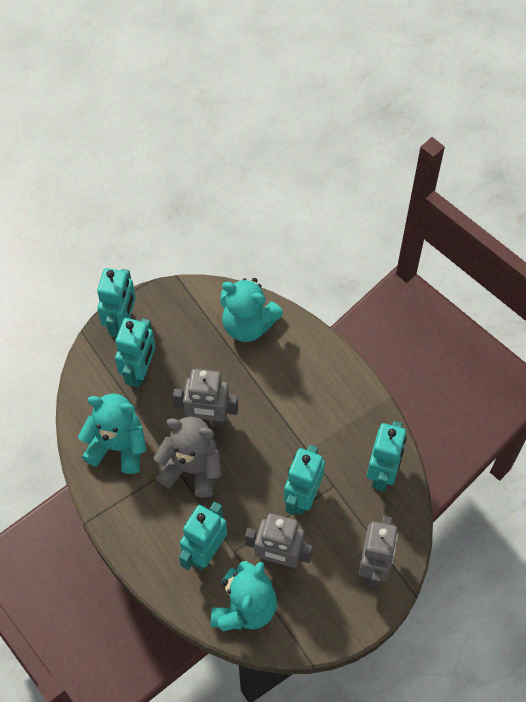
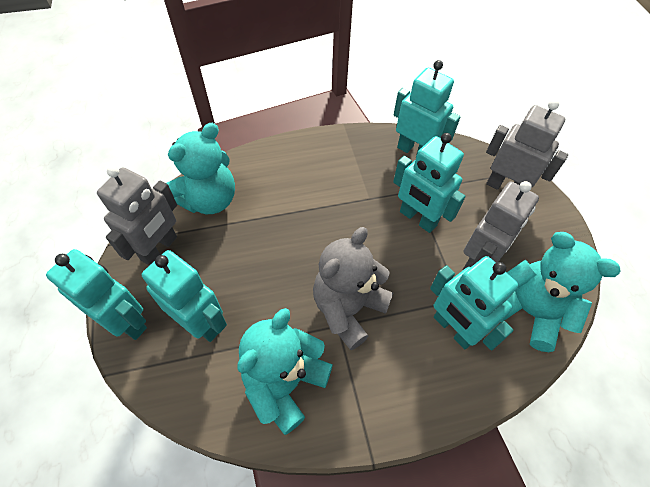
camera: 70 degrees left, 5 degrees down
(208, 418) = (295, 272): grey robot -> grey robot (160, 249)

